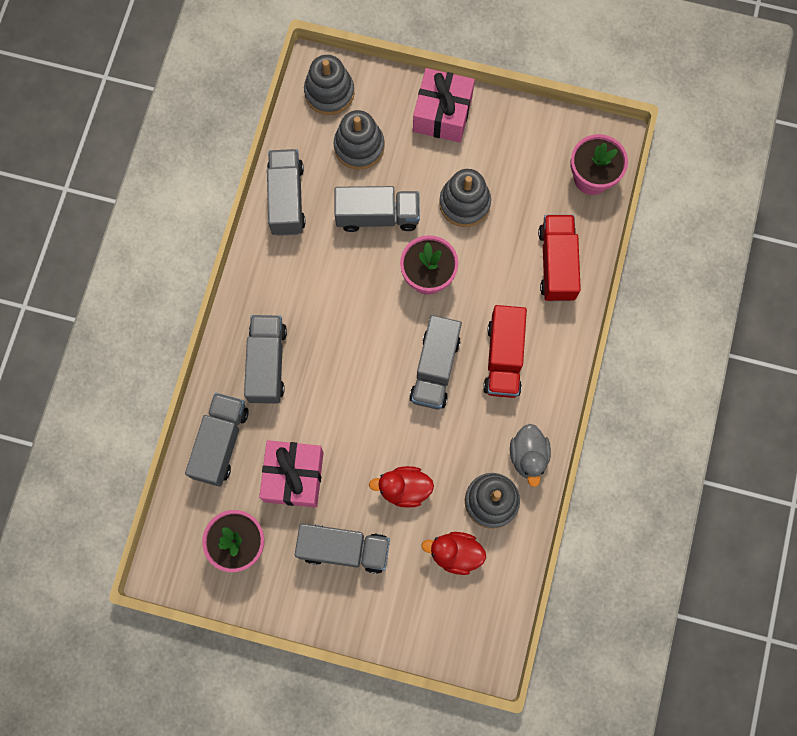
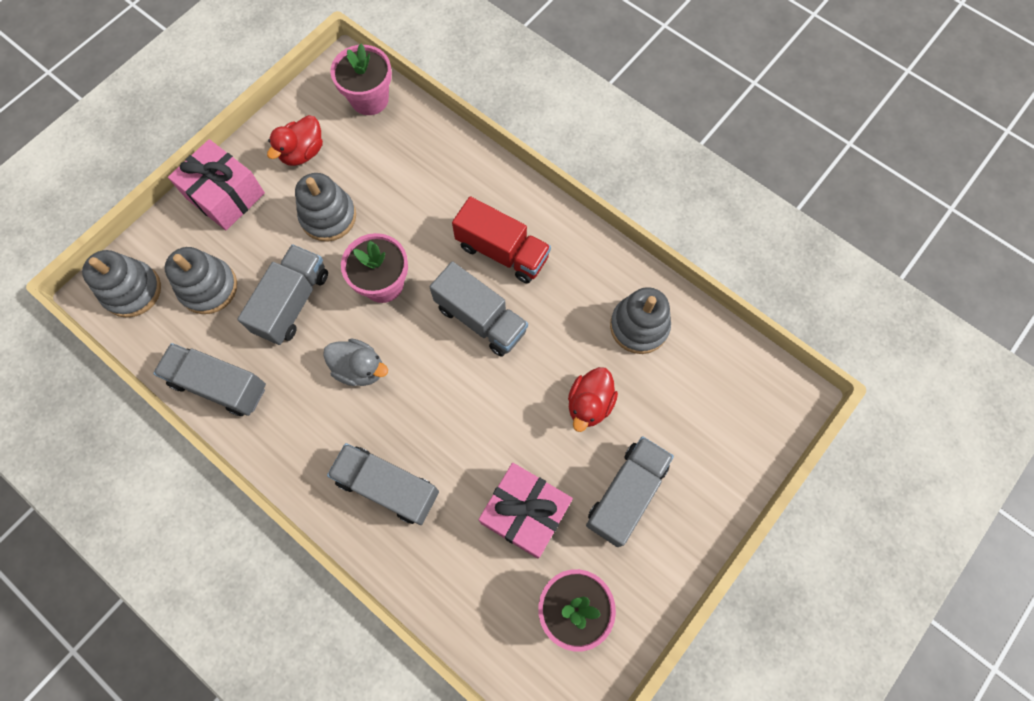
camera: 65 degrees left, 5 degrees down
(221, 442) = (449, 578): grey truck -> none
(455, 553) = (677, 384): red duck -> red duck (303, 152)
(528, 456) = (610, 273): grey duck -> grey duck (360, 368)
(556, 264) = (435, 164): red truck -> none

